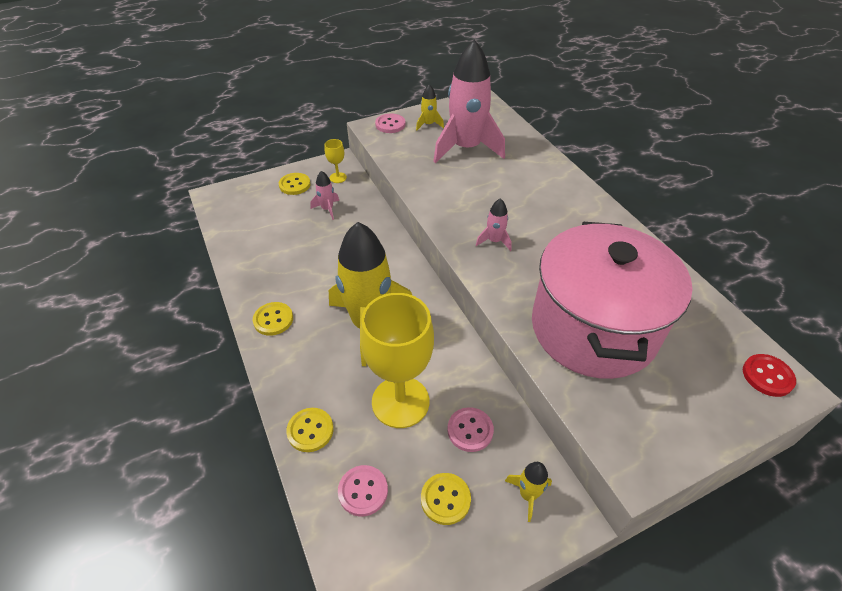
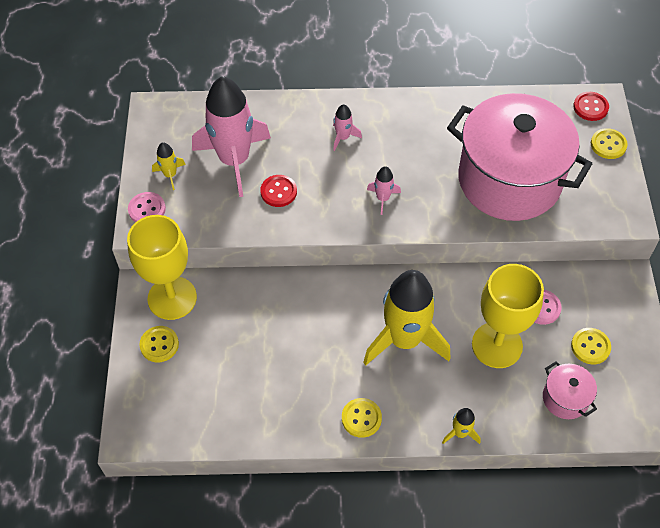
camera: 65 degrees left, 10 degrees up
(310, 430) = (498, 420): yellow button -> yellow button (608, 145)
(327, 209) = (222, 325): pink rocket -> pink rocket (343, 137)
(338, 177) = (172, 298): yellow goblet -> yellow goblet, size x2.34
(363, 491) = (565, 398): pink button -> pink pot
(453, 179) = (278, 192): none -> red button
(528, 495) = (605, 295): yellow rocket -> yellow rocket (460, 433)

